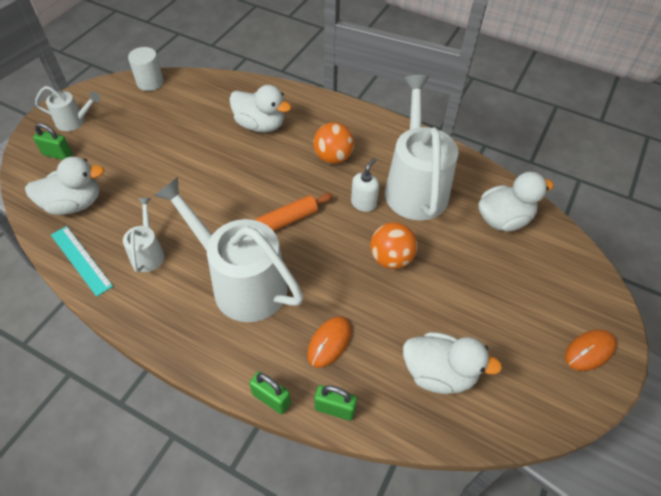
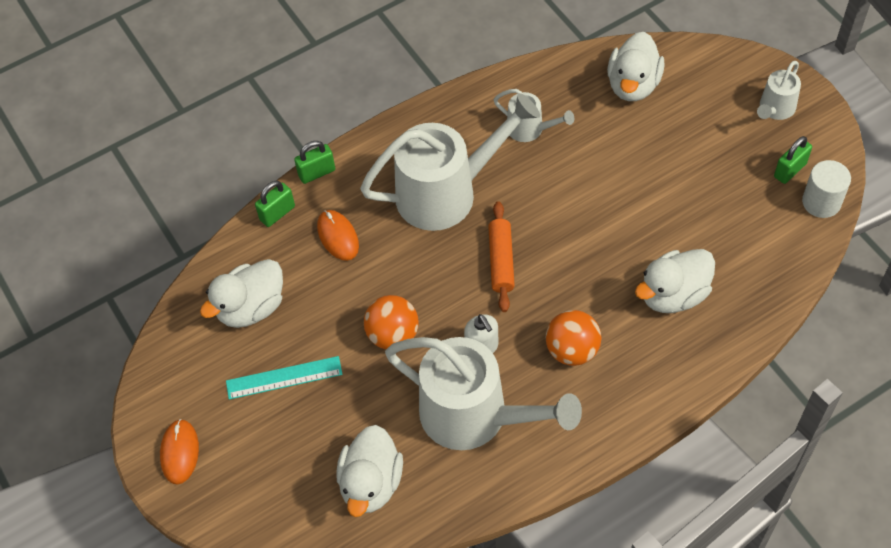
camera: 125 degrees right, 5 degrees up
(58, 154) = (721, 84): green padlock -> green padlock (790, 170)
(81, 260) = (552, 76): turquoise ruler -> turquoise ruler (284, 378)

